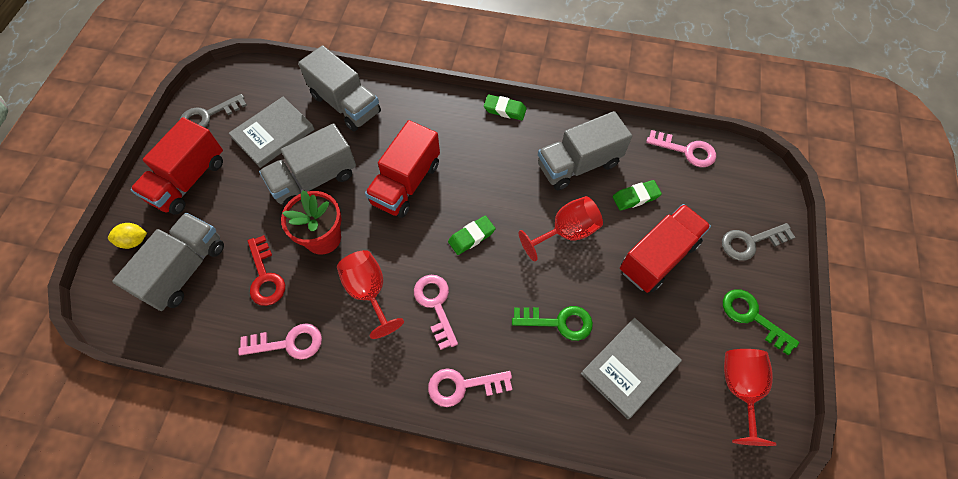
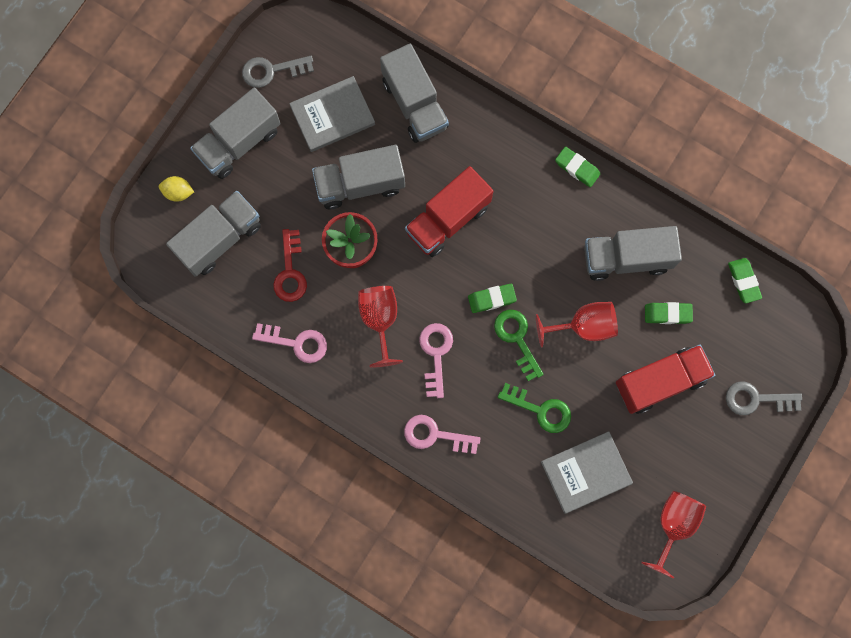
camera: 20 degrees right, 15 degrees up
(188, 180) = (239, 142): red truck -> grey truck
(686, 151) = (743, 281): pink key -> green eraser
(752, 317) = (719, 469): green key -> green key (517, 339)

